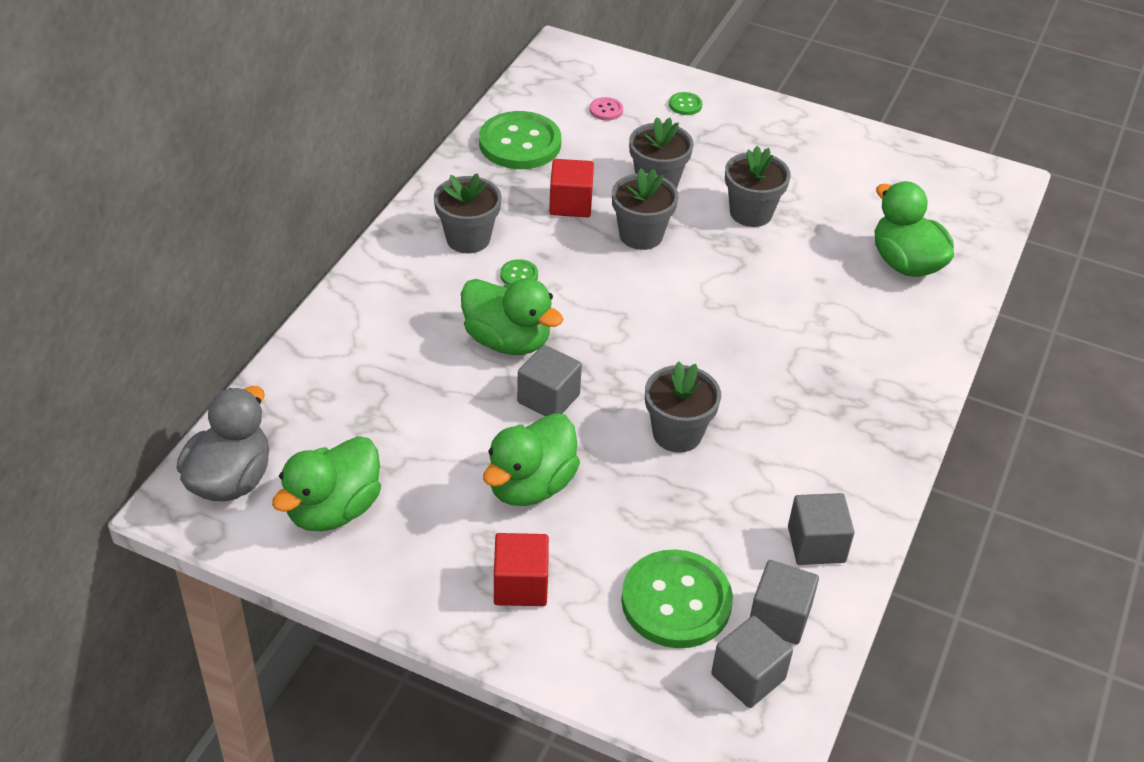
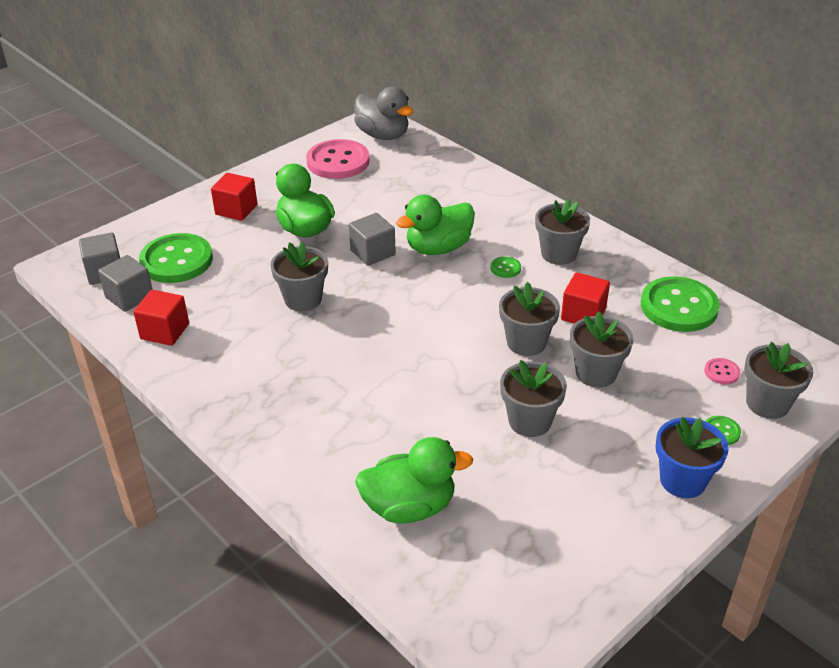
camera: 115 degrees right, 5 degrees down
(333, 510) = (338, 161): green duck -> pink button
(632, 83) = (767, 403): none -> grey flower pot
(757, 120) = (682, 480): none -> blue flower pot
(816, 544) = (165, 331): grey cube -> red cube

